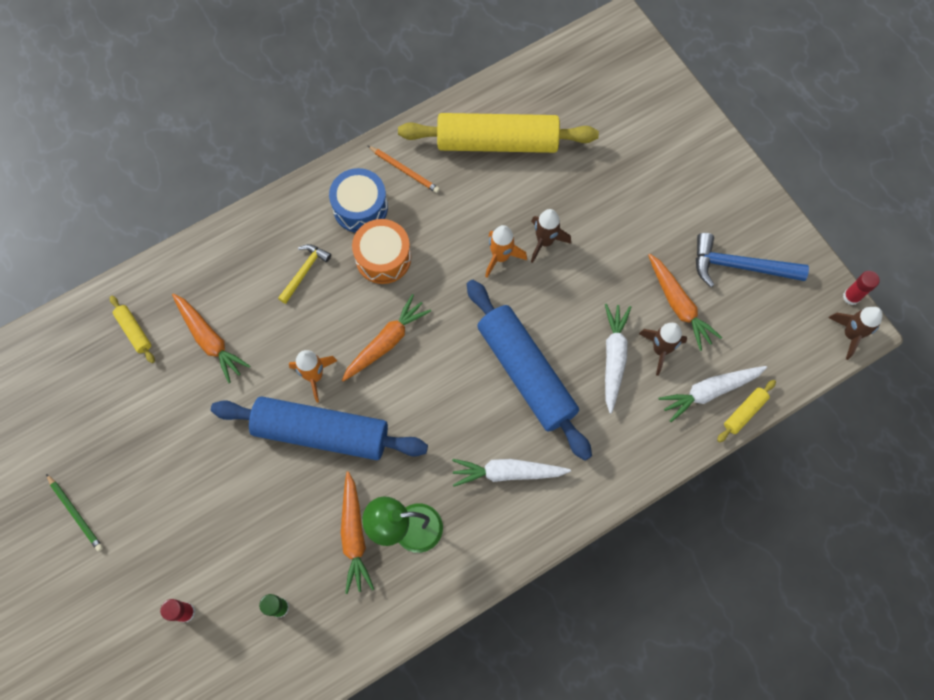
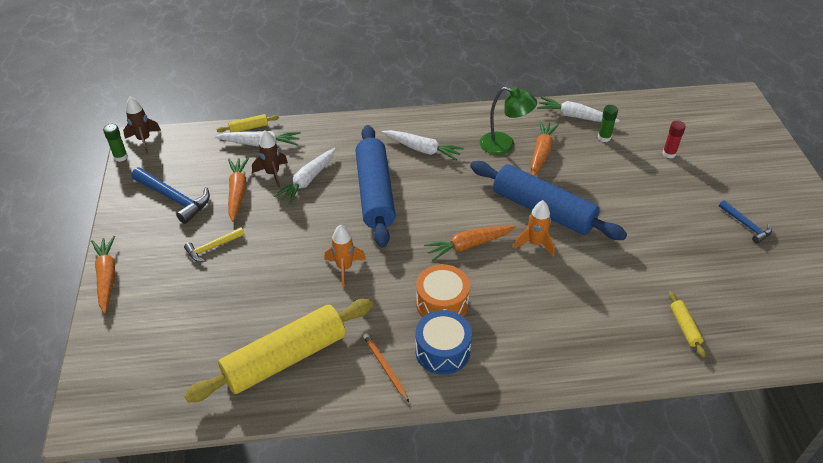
camera: 155 degrees left, 25 degrees down
(76, 513) = (746, 225): green pencil -> blue hammer
(210, 340) = (616, 297): orange carrot -> orange carrot (107, 277)
(304, 271) = (516, 318): yellow hammer -> yellow hammer (213, 247)
(331, 638) = (575, 116): none -> white carrot
(497, 142) = (285, 358): yellow rolling pin -> yellow rolling pin turned 60 degrees counterclockwise
(545, 241) = (302, 265): brown rocket -> none
(851, 297) = (121, 157): red glue stick -> green glue stick

